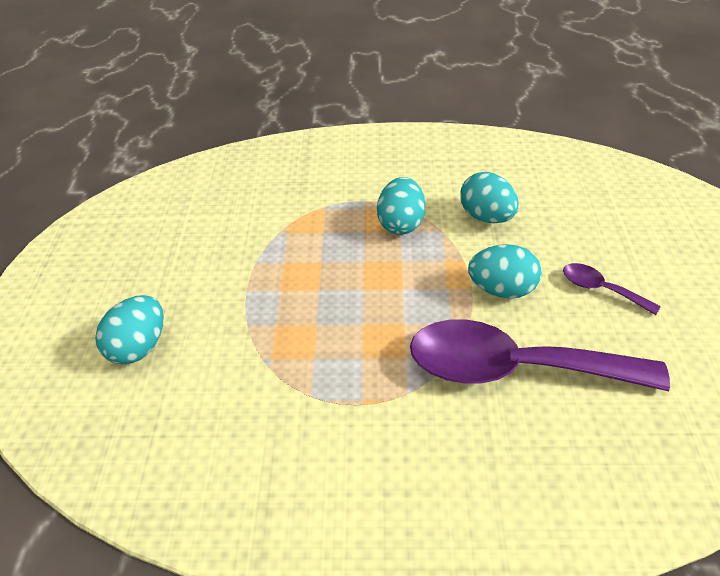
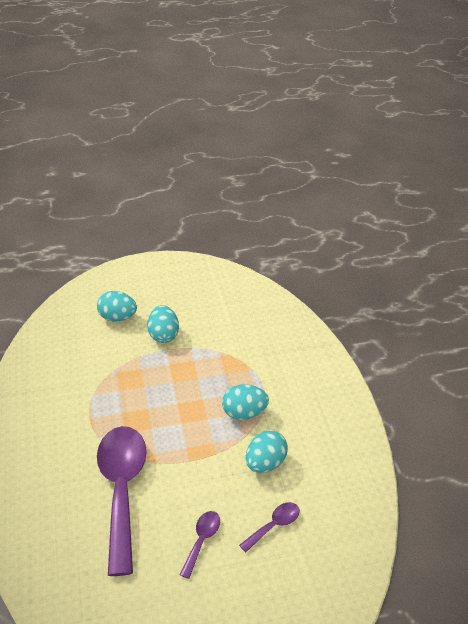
camera: 75 degrees right, 5 degrees down
(501, 289) = (190, 478): turquoise egg -> turquoise egg (164, 335)
(578, 223) = (274, 525): none -> purple spoon

